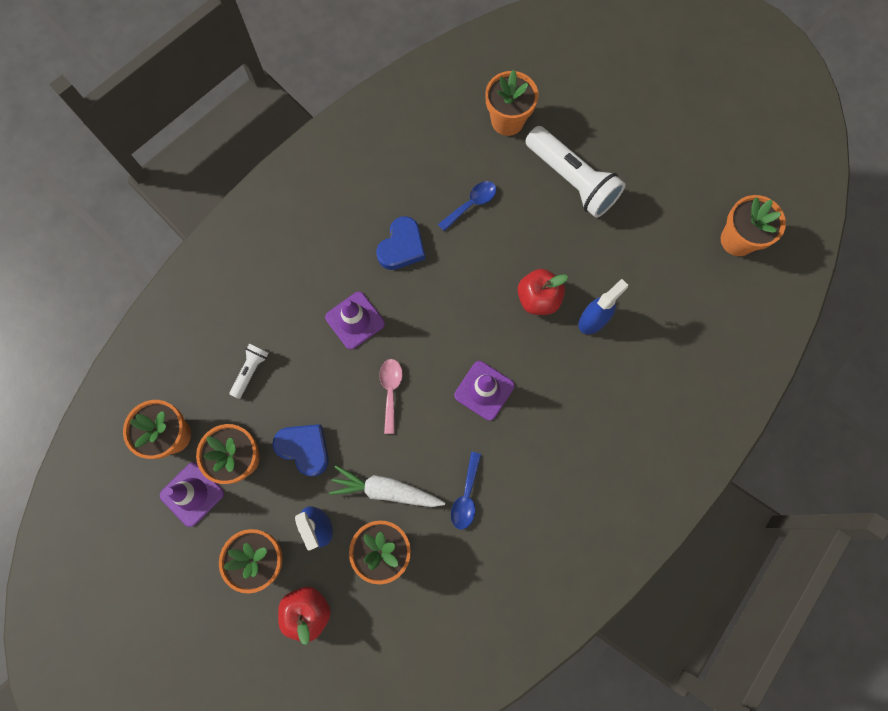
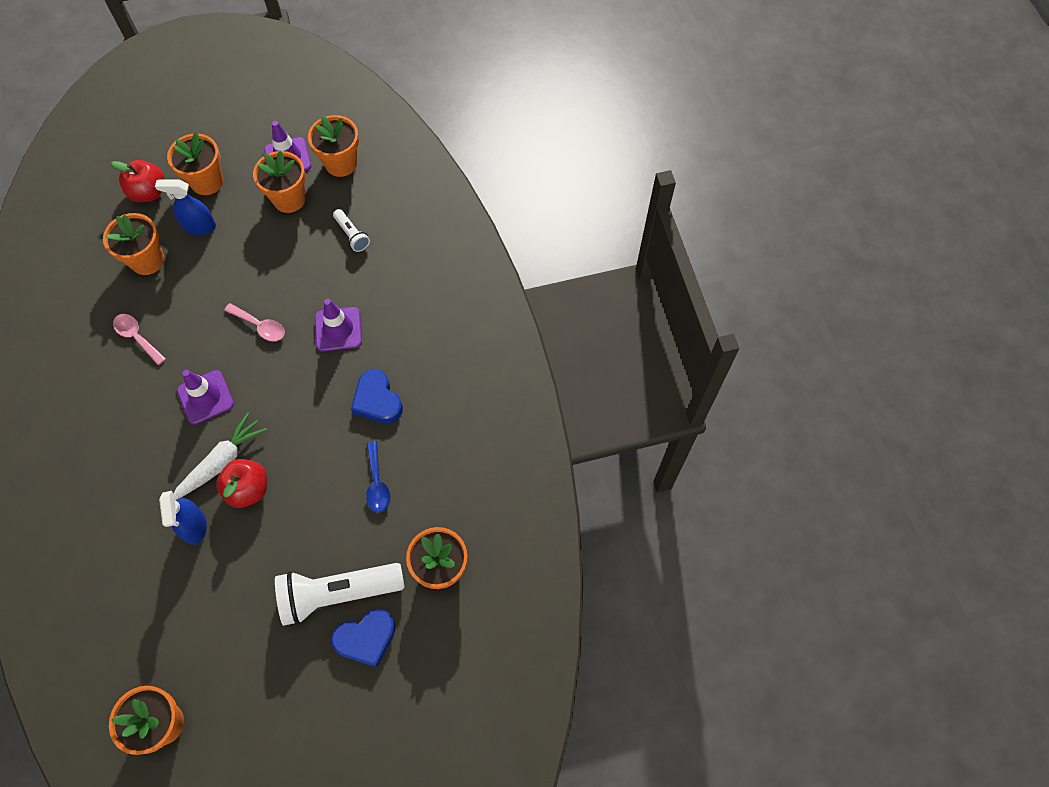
camera: 120 degrees right, 10 degrees down
(304, 449) = (263, 243): blue heart -> blue heart (366, 638)
(385, 490) = (188, 283): white carrot -> white carrot (221, 462)
(466, 496) = (137, 337): blue spoon -> pink spoon

